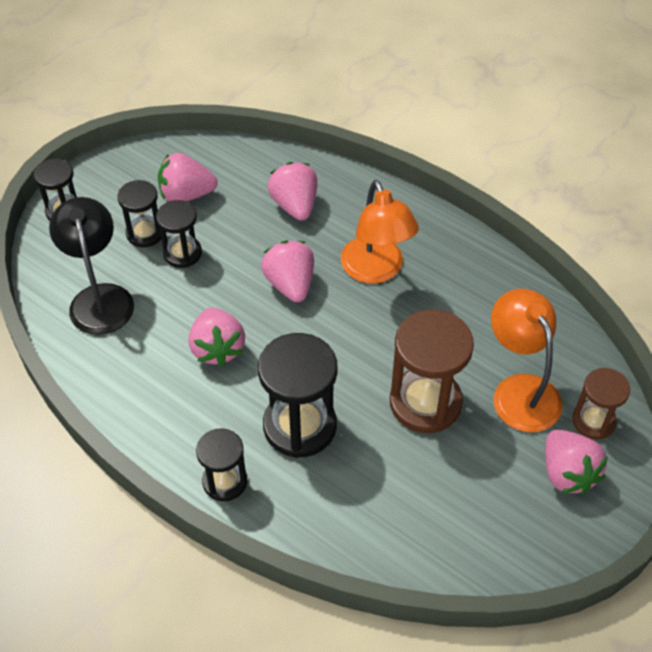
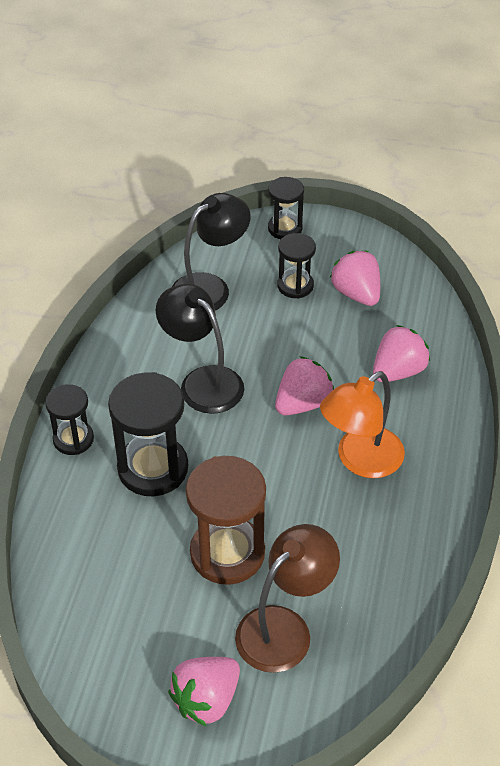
camera: 65 degrees right, 5 degrees down
(182, 253) = (289, 318): black hourglass -> none
(217, 348) = (202, 382): pink strawberry -> black lamp
(520, 390) = (284, 628): orange lamp -> brown lamp
(593, 421) = (282, 706): brown hourglass -> none

